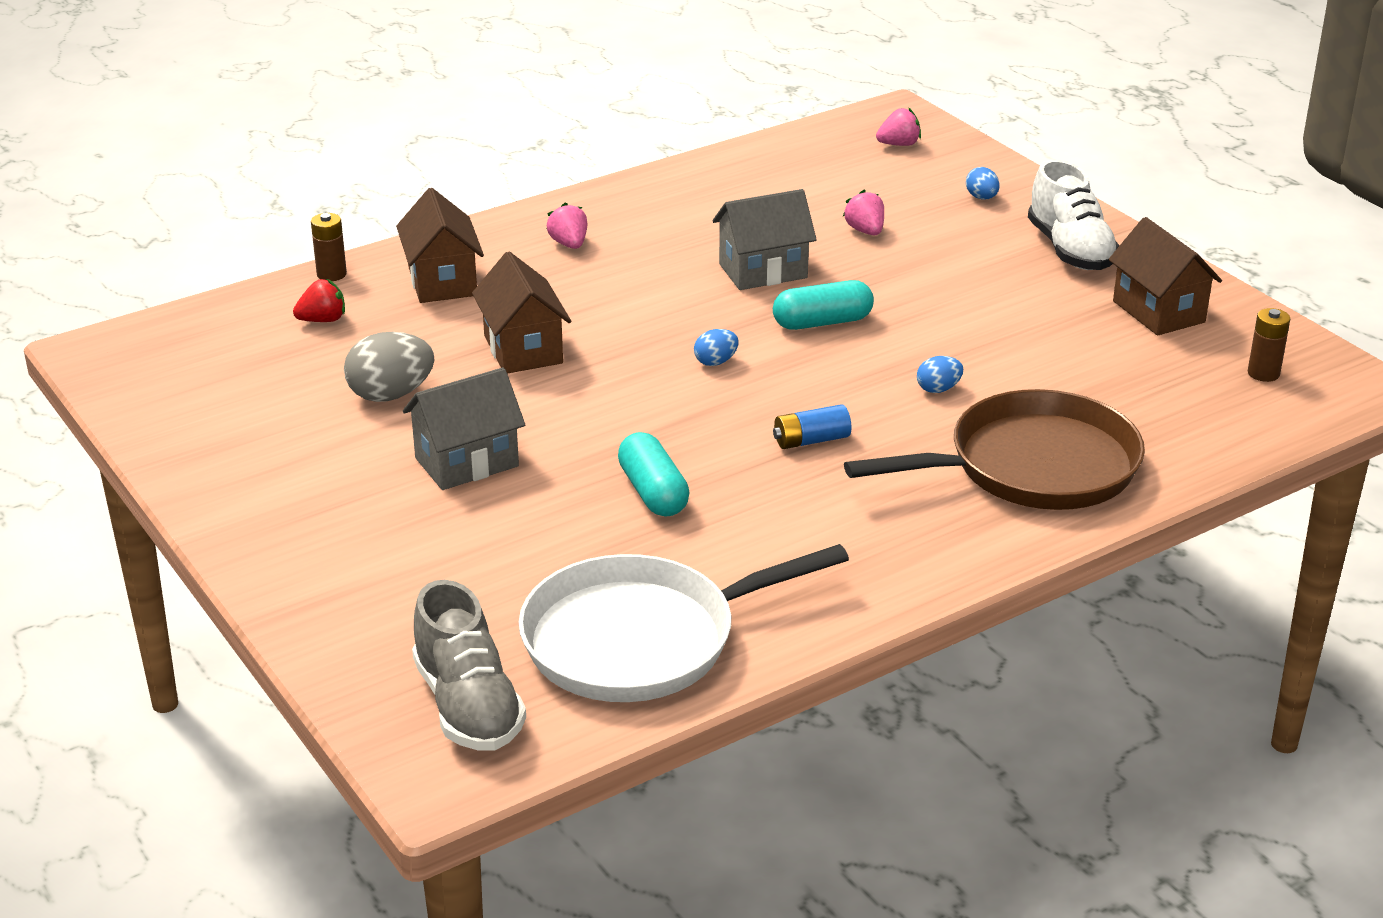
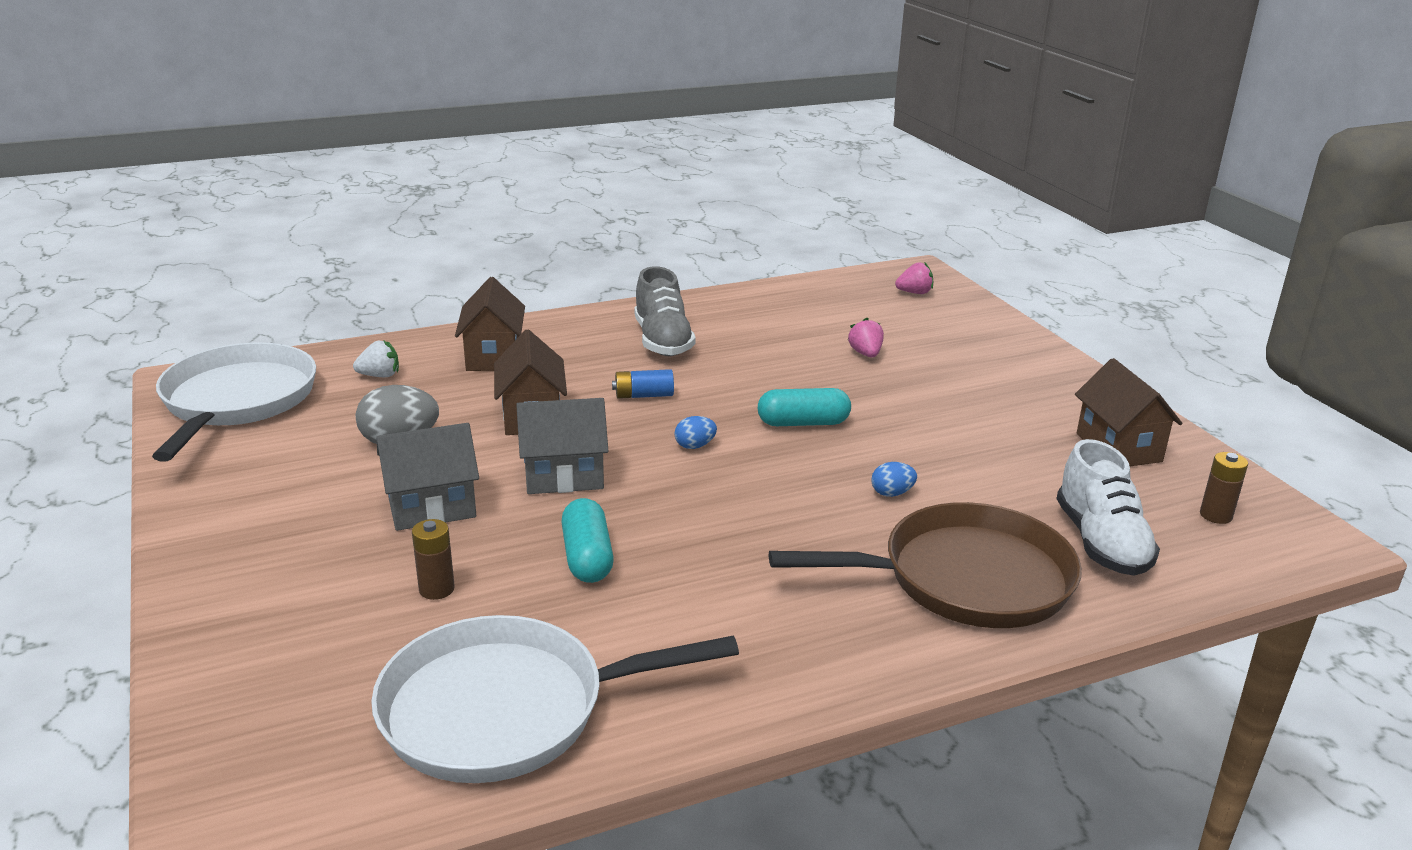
camera: 10 degrees right, 5 degrees down
(175, 369) = (237, 400): none -> white pan
(323, 320) = (379, 376): red strawberry -> white strawberry
(331, 274) = (408, 342): brown battery -> brown battery (436, 589)
(468, 706) = (296, 760): grey shoe -> grey shoe (663, 341)
(569, 244) = (611, 339): pink strawberry -> none
(763, 271) = (766, 376): grey house -> grey house (564, 476)
(811, 440) = (756, 526): blue battery -> blue battery (643, 395)
(981, 198) = (974, 338): blue egg -> none
(1070, 250) = (1045, 387): white shoe -> white shoe (1101, 543)

